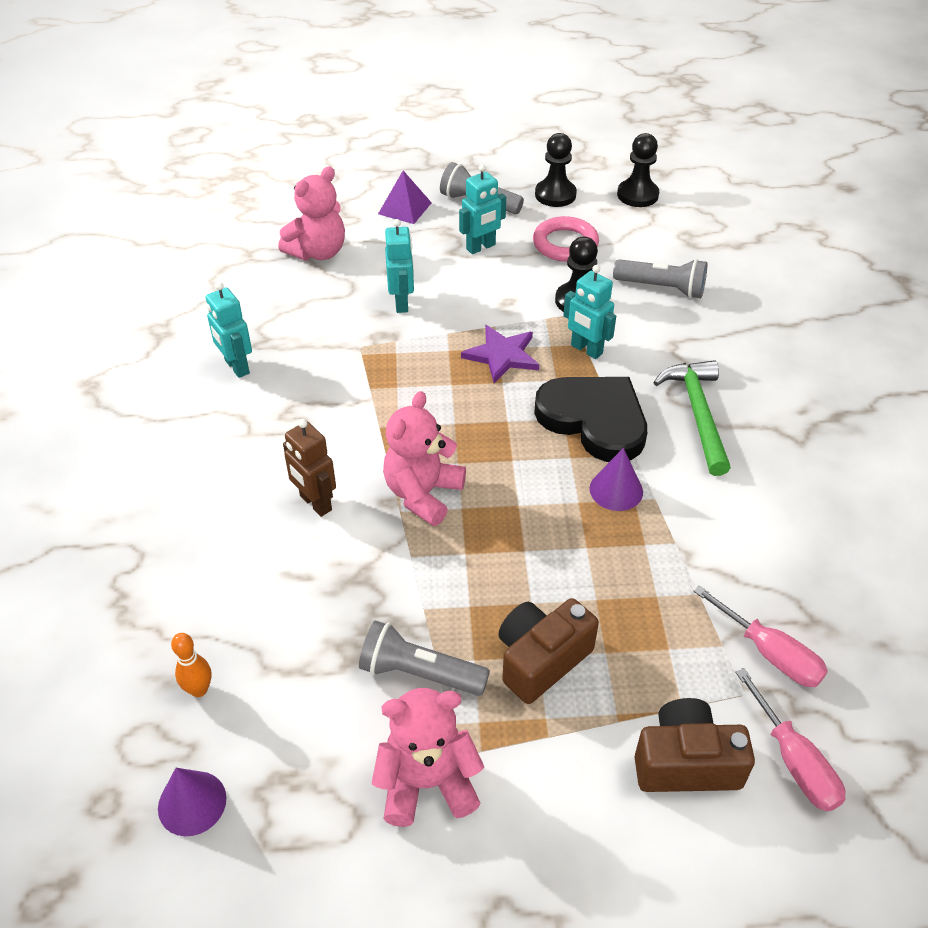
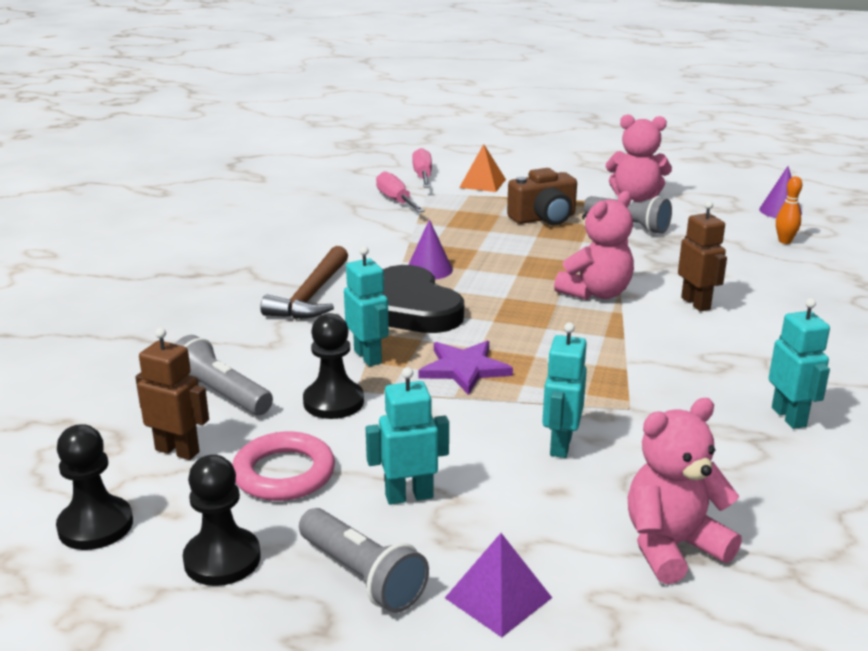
camera: 160 degrees left, 20 degrees down
(643, 243) = (177, 451): none -> brown robot
(686, 763) = (482, 183): brown camera -> orange pyramid
(698, 414) = (311, 295): green hammer -> brown hammer

